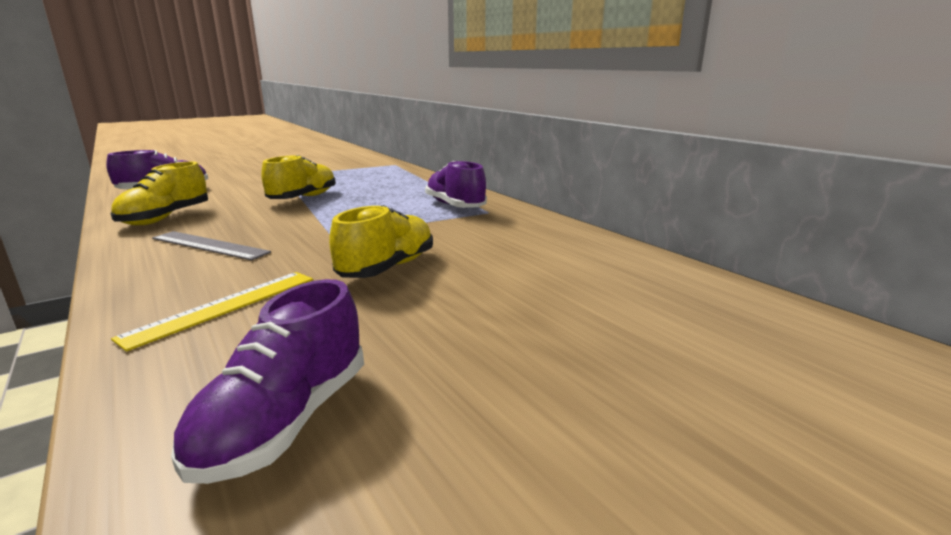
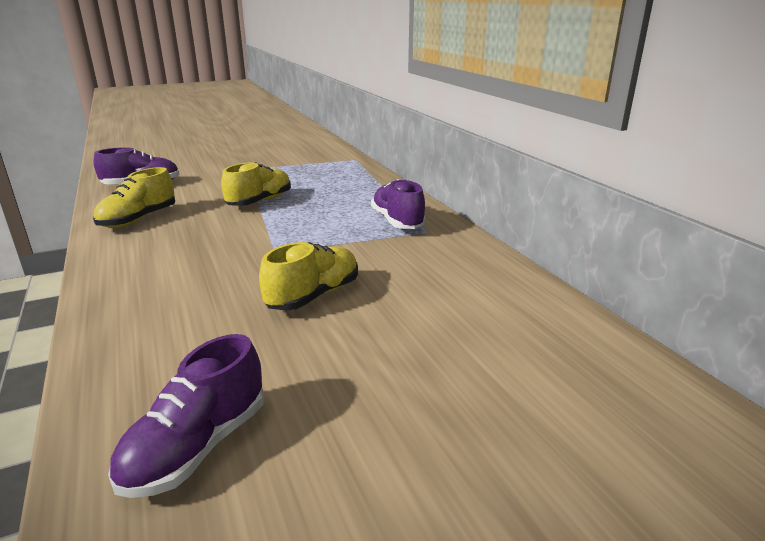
camera: 10 degrees right, 5 degrees up
(209, 245) = (169, 256): grey ruler -> none
(224, 306) = (171, 327): yellow ruler -> none

